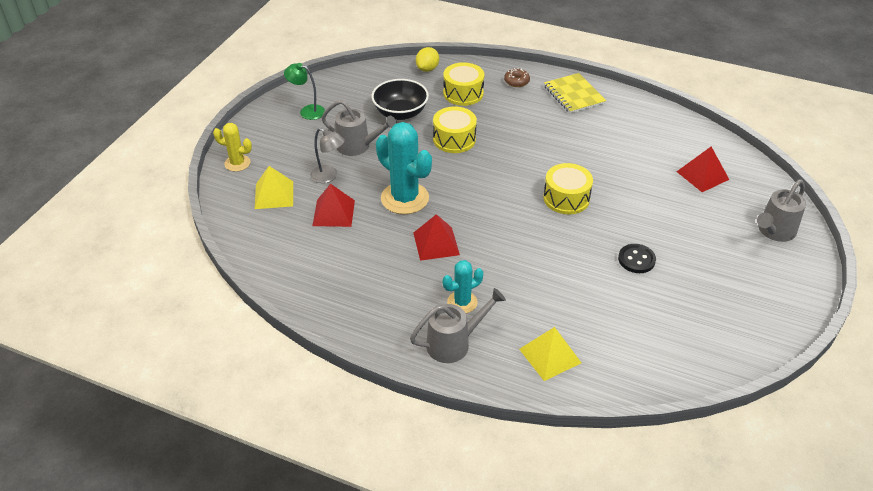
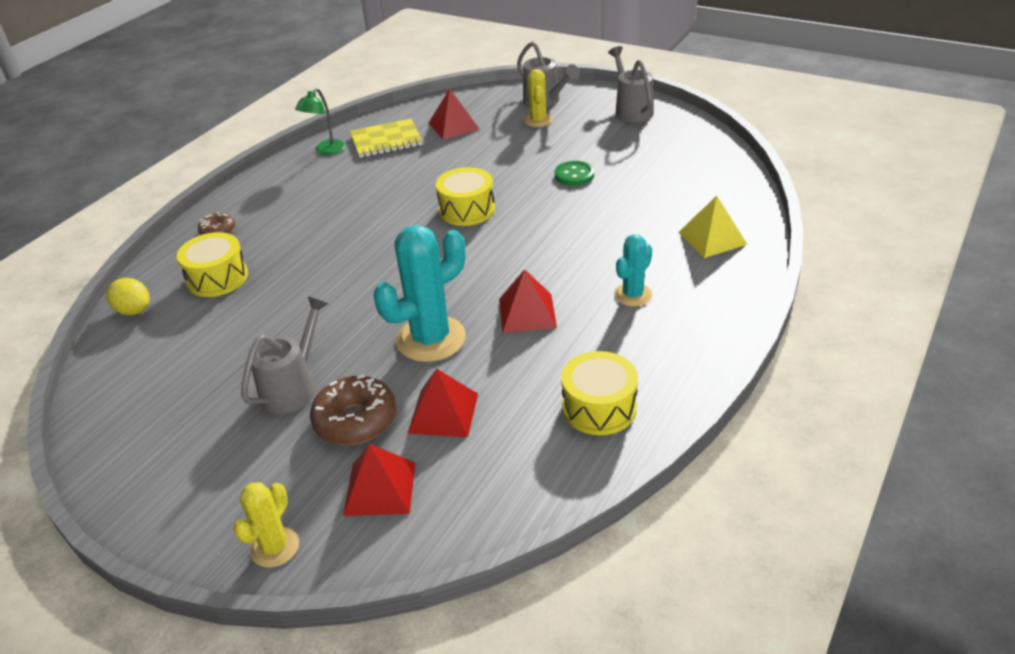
camera: 80 degrees left, 5 degrees down
(274, 195) = (380, 488): yellow pyramid -> red pyramid
(307, 111) = (166, 452): green lamp -> green lamp (326, 151)
(329, 176) = (355, 420): grey lamp -> brown donut
(400, 113) = (231, 340): black bowl -> none
(454, 139) = (319, 290): yellow drum -> yellow drum (599, 407)
(454, 343) = (699, 303): grey watering can -> grey watering can (631, 110)
(462, 302) = (633, 295): turquoise cactus -> turquoise cactus turned 60 degrees clockwise
(574, 95) = (273, 190): yellow notebook -> yellow notebook (386, 140)
(636, 259) = (574, 175): black button -> green button
(731, 229) = (538, 120): none -> yellow cactus

